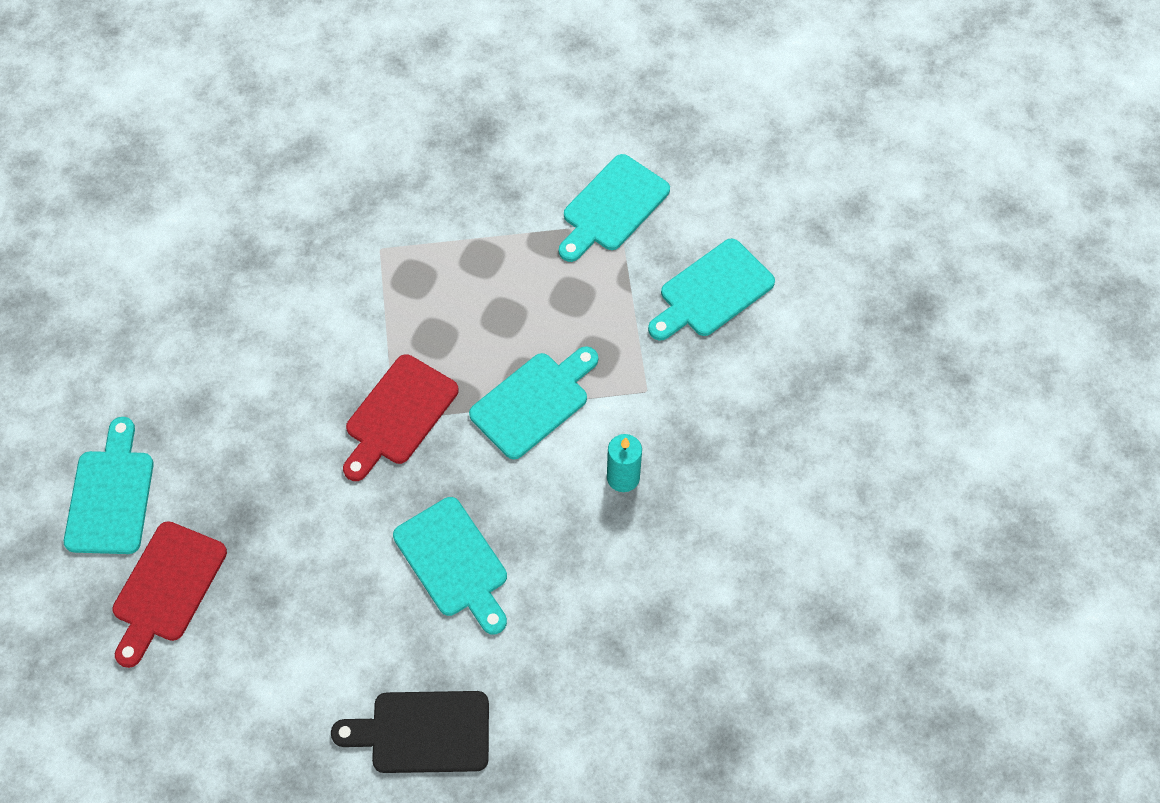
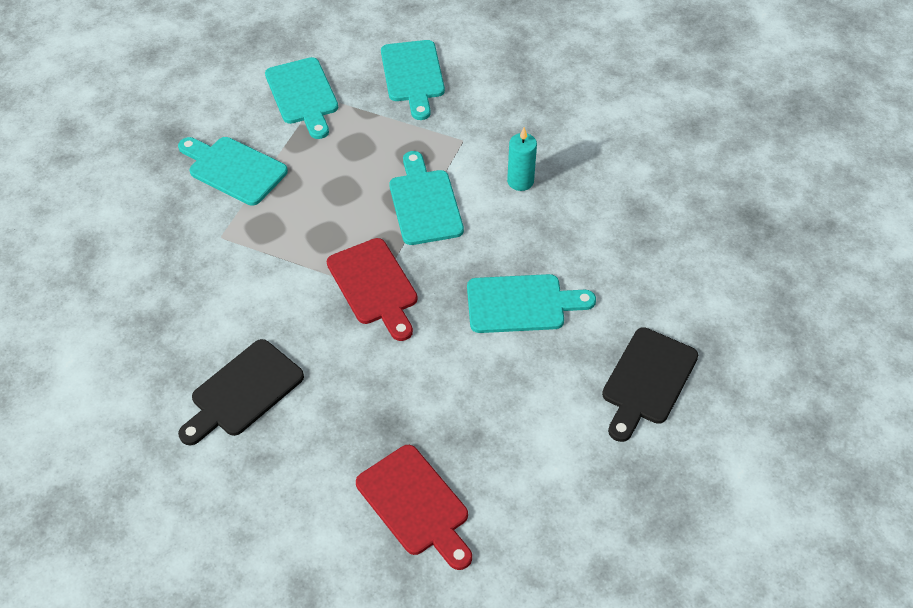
camera: 60 degrees left, 10 degrees down
(111, 496) = (300, 513): turquoise cutting board -> turquoise cutting board (234, 169)
(213, 375) = (243, 391): none -> black cutting board

